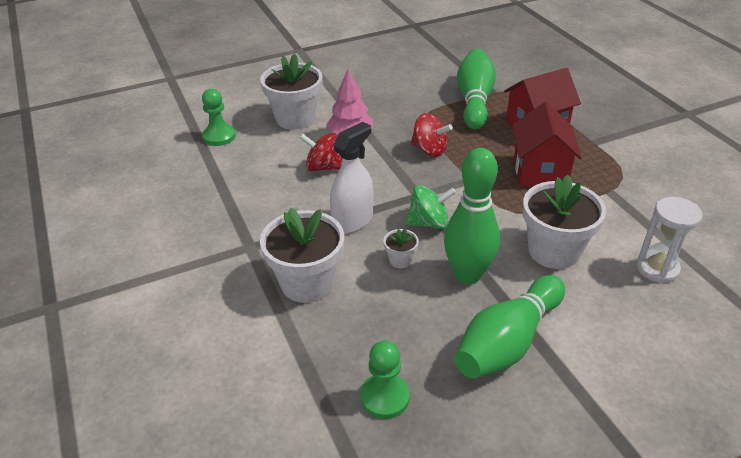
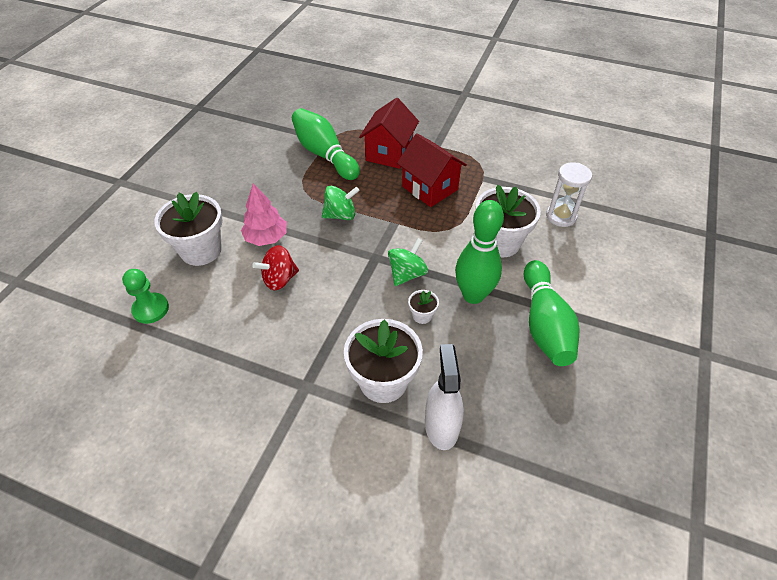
camera: 45 degrees left, 10 degrees up
(352, 221) = (355, 309): white spray bottle -> white spray bottle (441, 426)
(384, 397) = (525, 419): green pawn -> none
(429, 150) = (340, 215): red spinning top -> green spinning top

